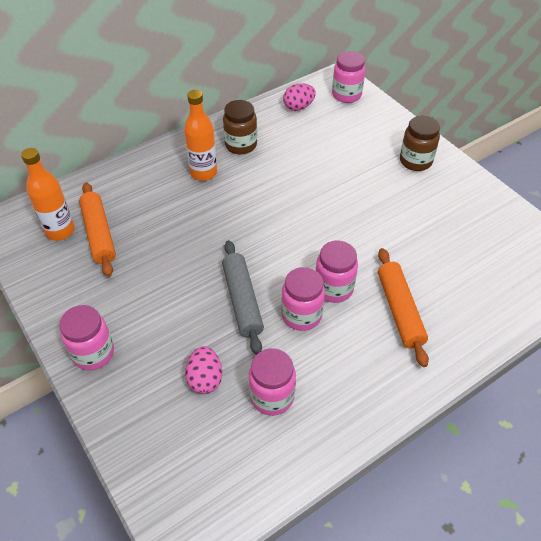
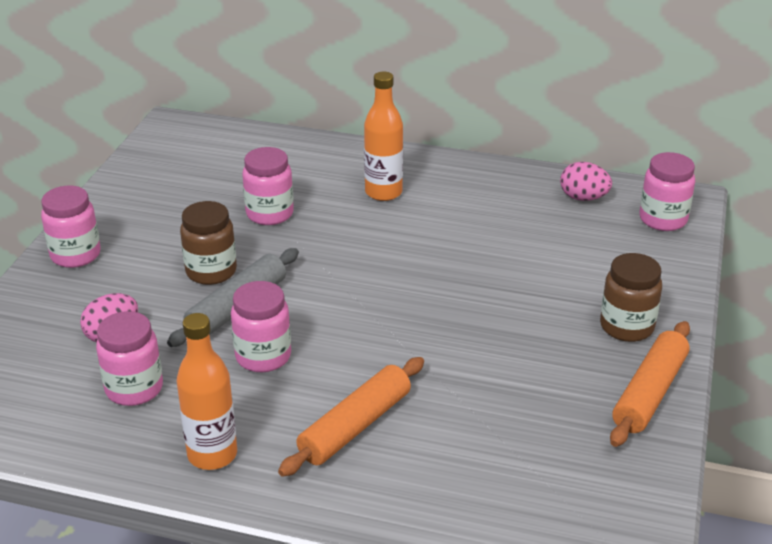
camera: 50 degrees right, 15 degrees down
(60, 231) = (196, 158): orange bottle -> orange bottle (212, 454)
(99, 234) = (219, 180): orange rolling pin -> orange rolling pin (649, 393)
(241, 145) = (460, 193): brown jar -> brown jar (211, 271)
(333, 288) = (328, 361): pink jar -> pink jar (269, 214)

